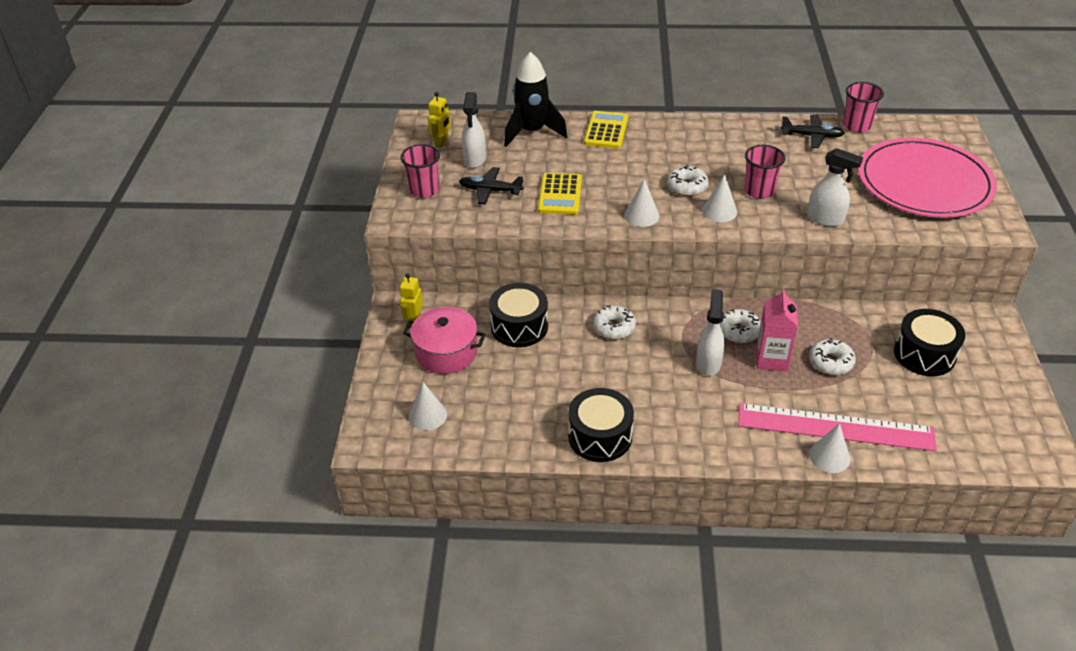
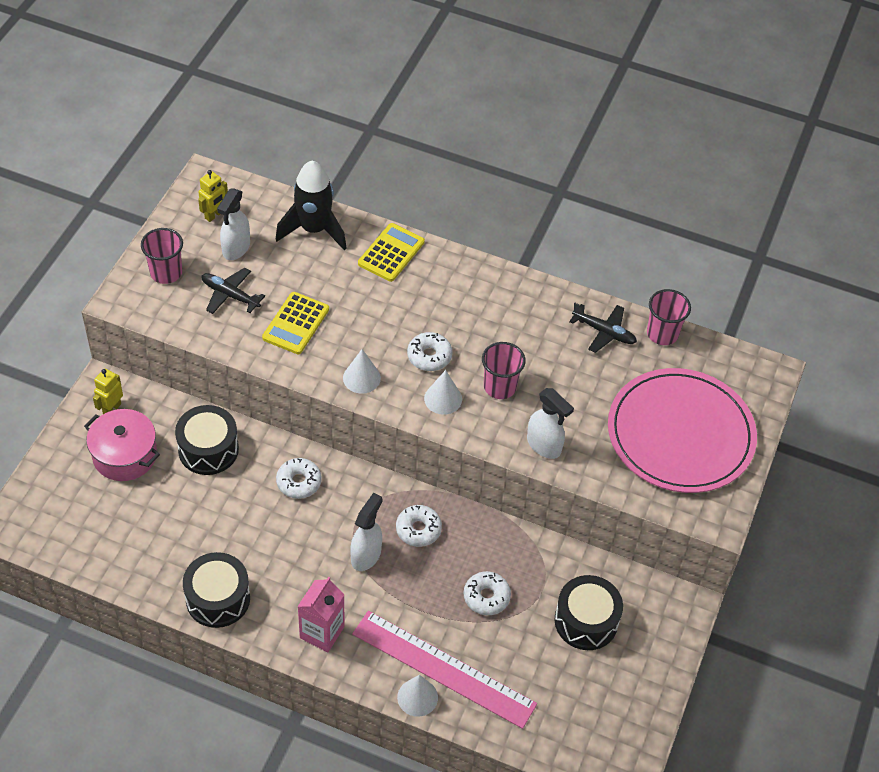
camera: 15 degrees right, 10 degrees up
(427, 415) = (74, 519): white cone -> none
(771, 359) = (430, 573): pink carton -> pink carton (322, 632)

